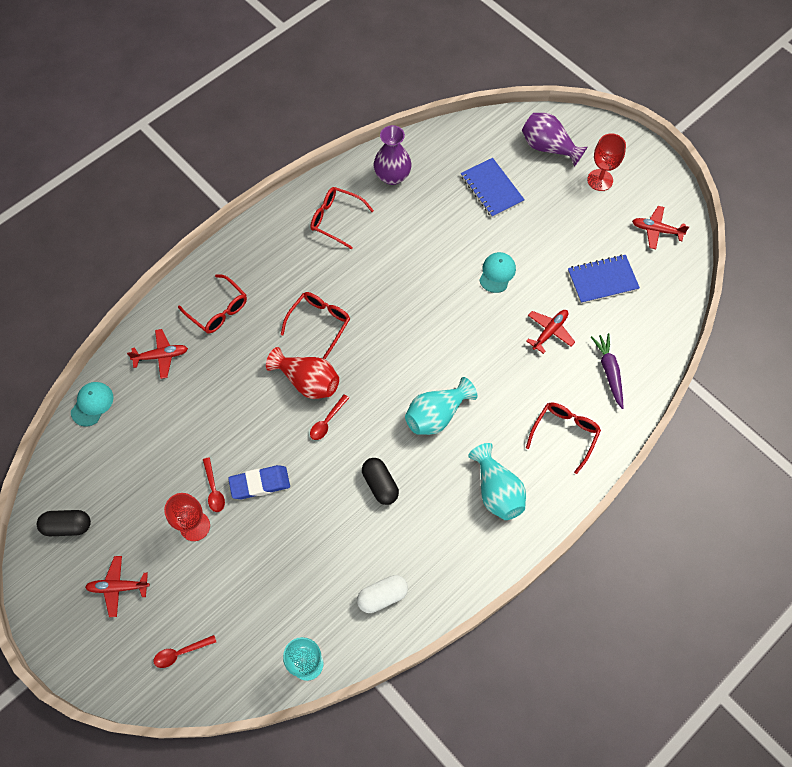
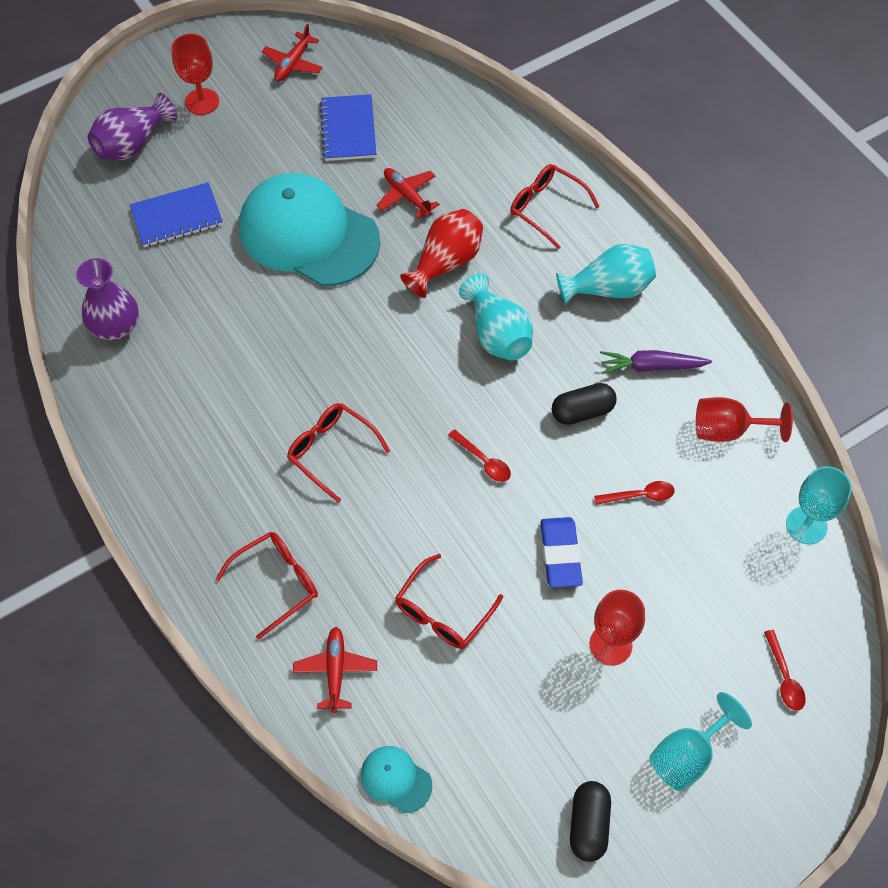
camera: 80 degrees left, 5 degrees down
(118, 587) = (687, 755): red plane -> turquoise goblet
(214, 489) = (560, 615): red spoon -> red spoon (640, 495)
(307, 381) = (419, 477): red vase -> red vase (445, 263)
(336, 219) = (167, 408): red glasses -> red glasses (443, 612)
(382, 596) = (728, 430): white capsule -> red goblet
(497, 273) = (308, 234): turquoise cap -> turquoise cap, size x2.44
(609, 371) = (473, 149): purple carrot -> purple carrot (651, 366)

